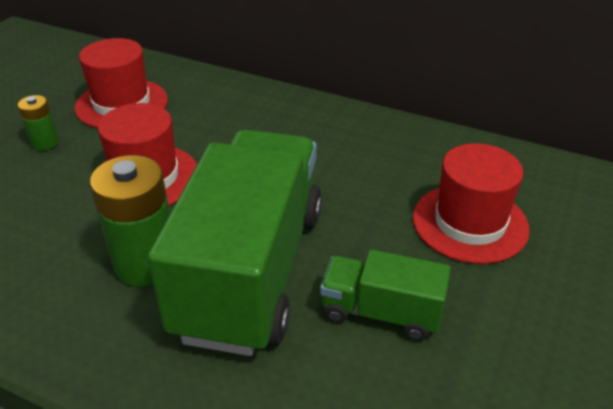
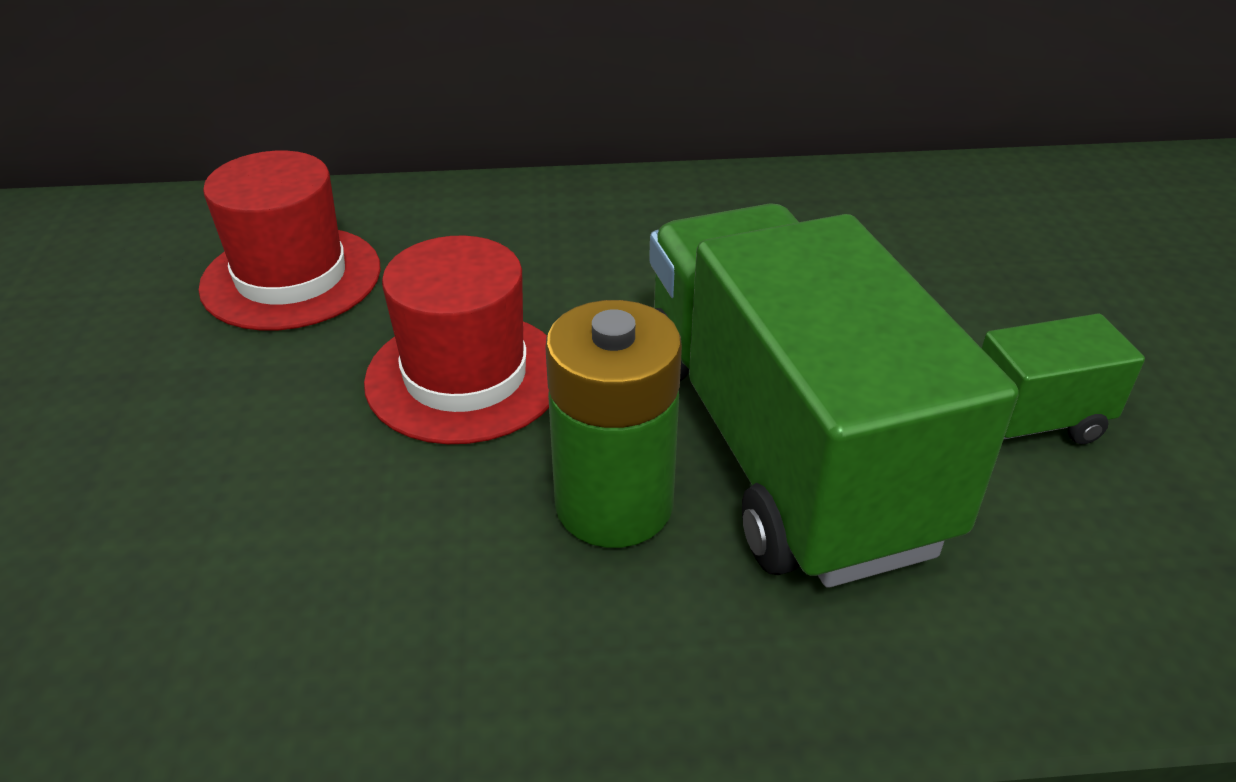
camera: 30 degrees left, 0 degrees up
(45, 143) = (211, 386): green battery -> none
(470, 223) = (986, 272): red hat -> none

